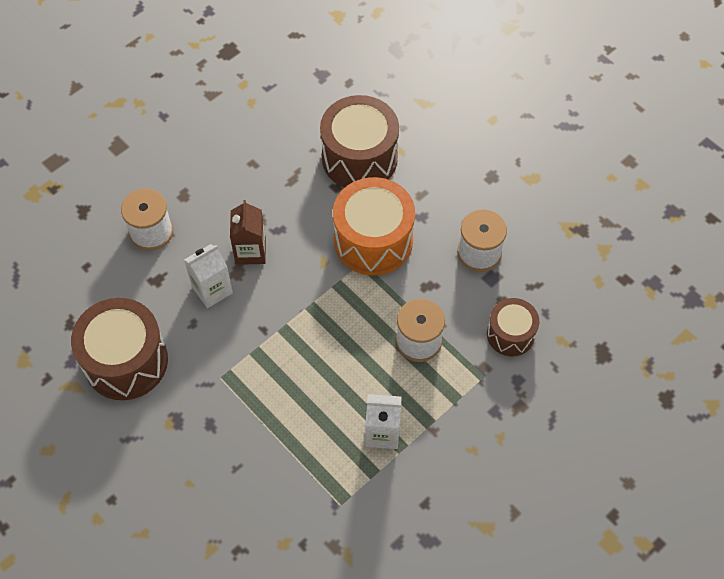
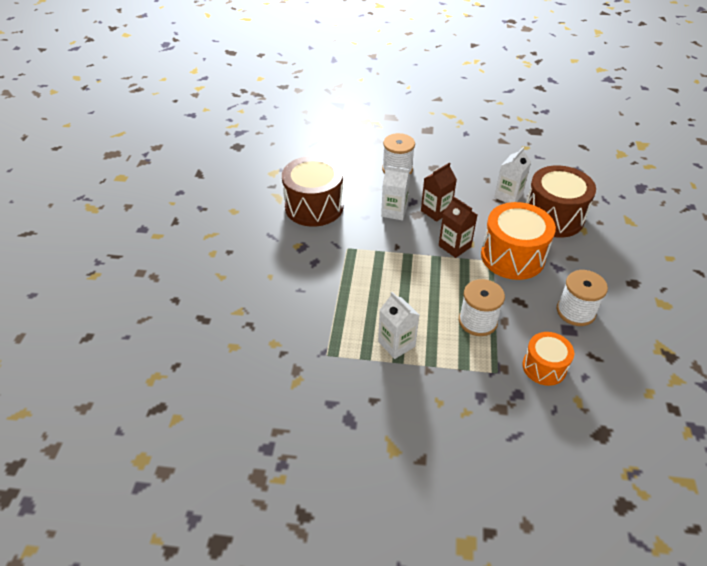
camera: 50 degrees right, 15 degrees down
(294, 168) = (508, 196): none -> white carton
(313, 278) = (454, 246): none -> brown carton
(510, 334) = (544, 367): brown drum -> orange drum

